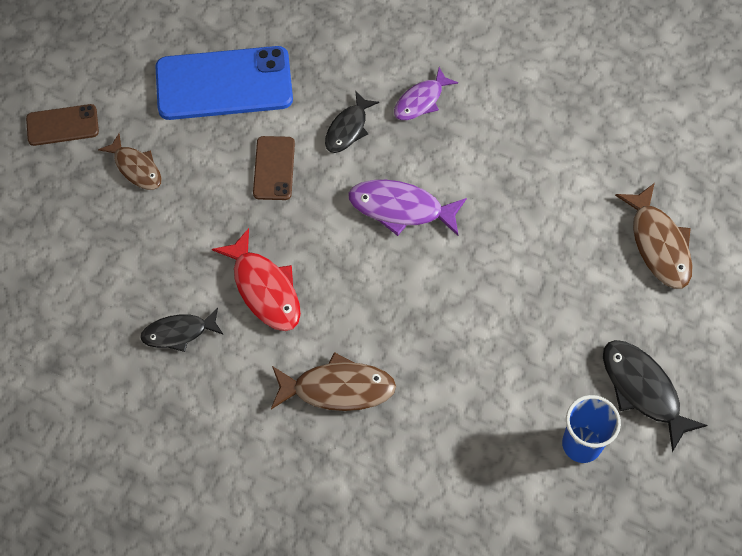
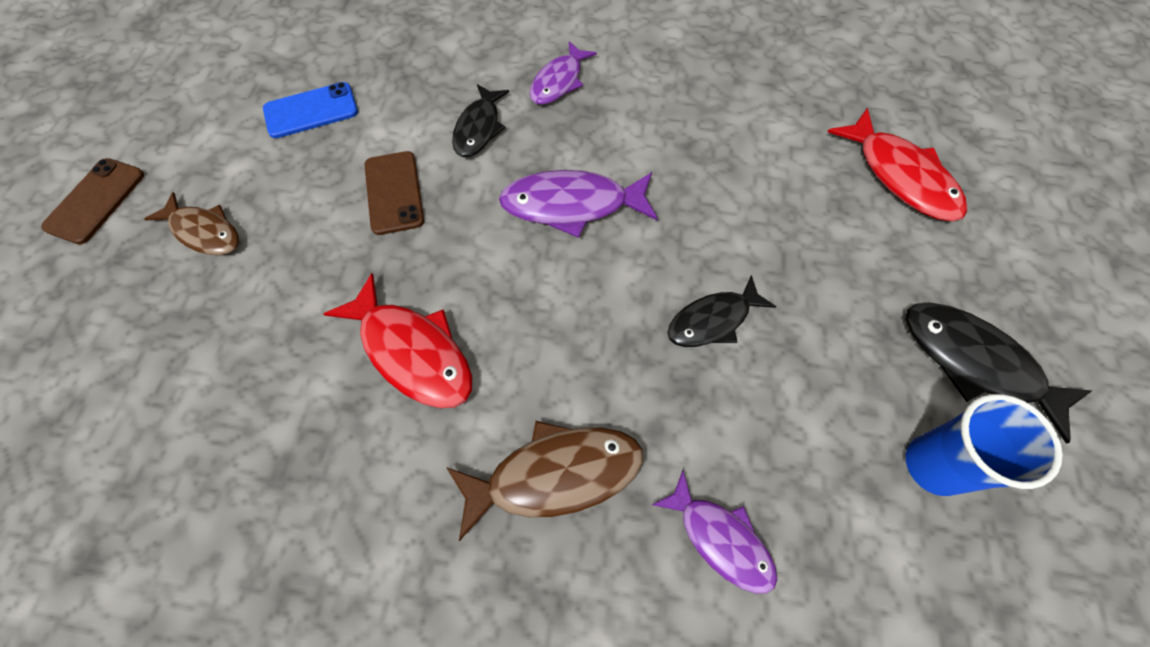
camera: 15 degrees left, 0 degrees up
(62, 125) = (95, 201): brown phone -> brown phone turned 45 degrees counterclockwise
(179, 332) = (293, 450): black fish -> black fish (713, 320)
(224, 84) = (311, 111): blue phone -> blue phone, size x0.51
(428, 450) = (720, 539): none -> purple fish
(658, 244) = (900, 176): brown fish -> red fish

